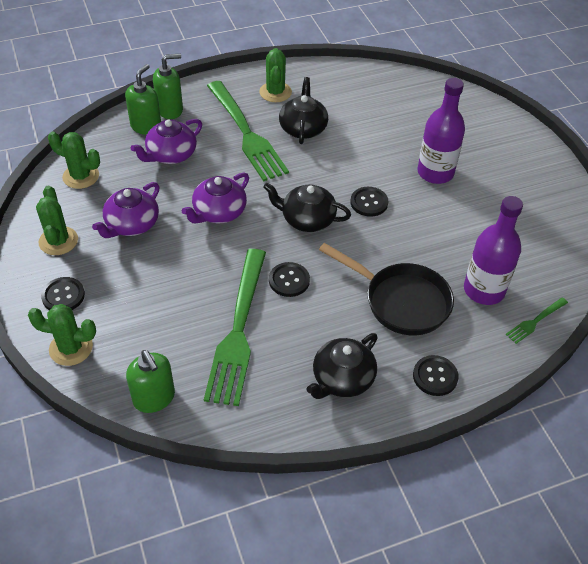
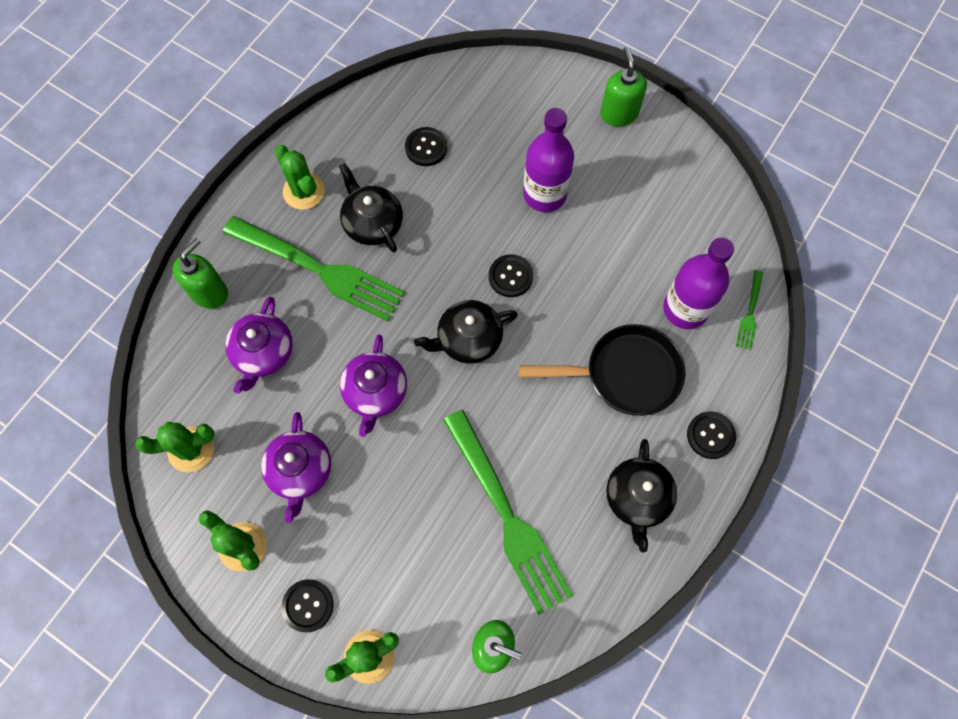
camera: 35 degrees left, 20 degrees up
(146, 126) = (203, 333): green soap dispenser -> green soap dispenser (619, 113)
(289, 280) = (508, 425): black button -> black button (426, 147)

